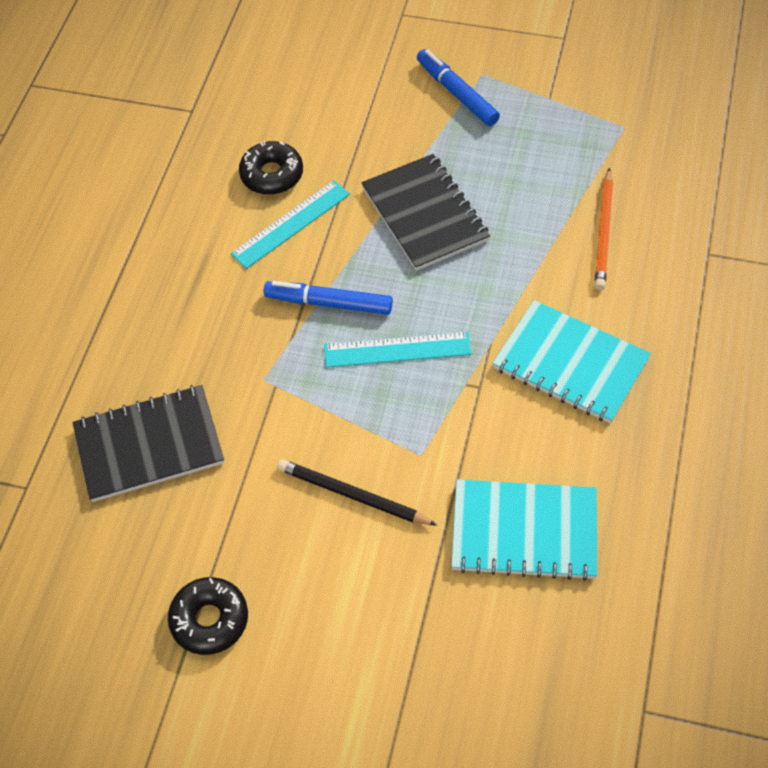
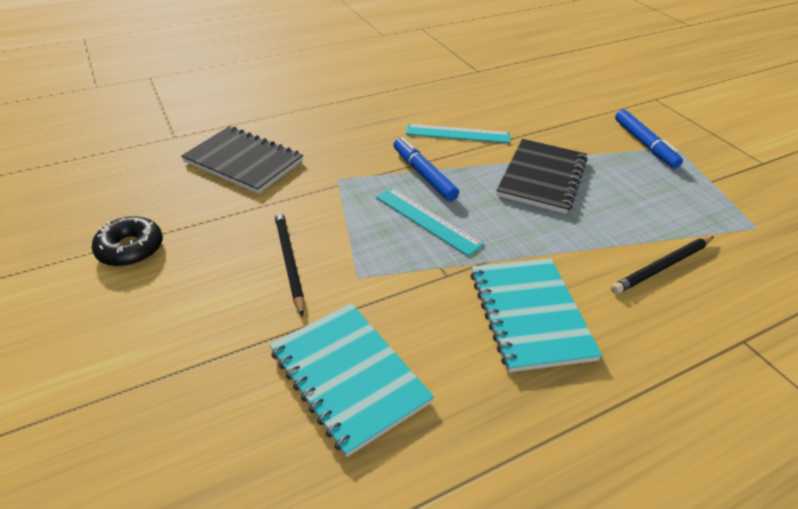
camera: 45 degrees right, 15 degrees down
(272, 175) = (479, 112): black donut -> none
(457, 93) = (644, 144): blue marker -> blue marker turned 150 degrees clockwise
(604, 232) = (662, 267): orange pencil -> black pencil

